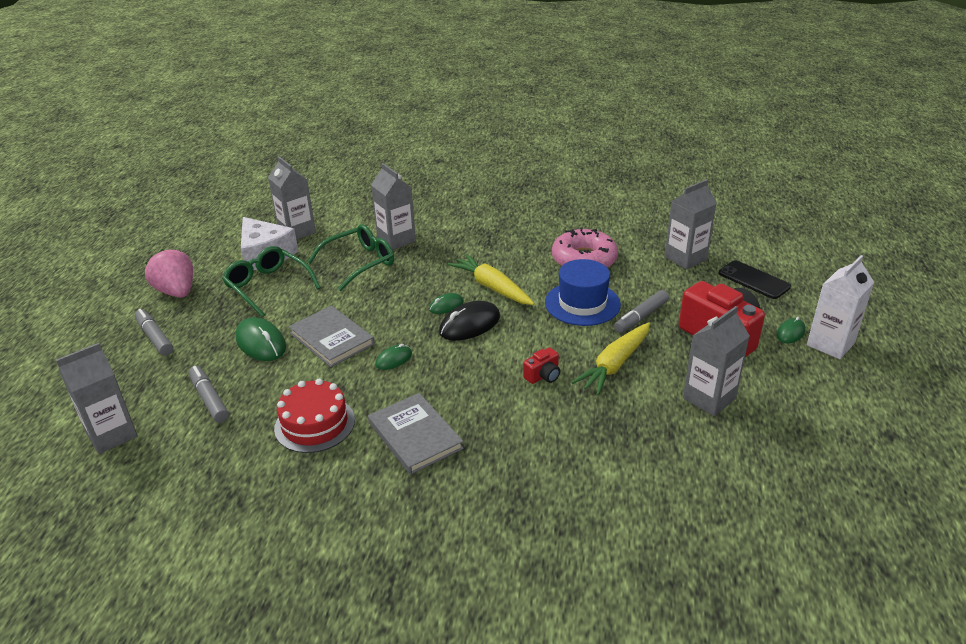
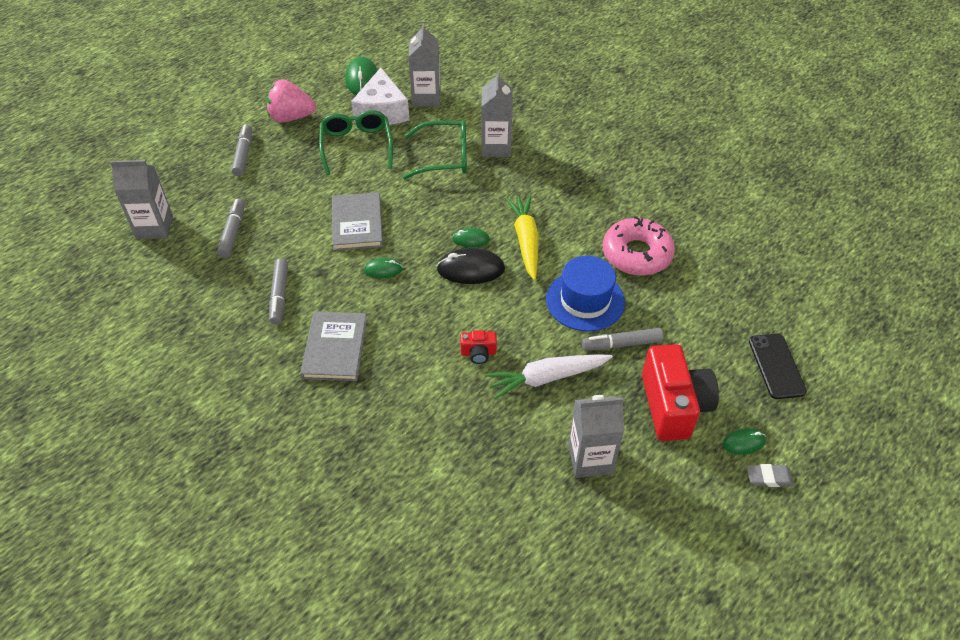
camera: 35 degrees right, 15 degrees up
(177, 292) = (291, 117): pink strawberry -> pink strawberry turned 90 degrees counterclockwise
(261, 343) = (306, 199): green mouse -> green mouse (362, 79)
(314, 424) = (279, 295): red cake -> grey marker
(615, 365) = (547, 378): yellow carrot -> white carrot
(685, 258) = (735, 304): grey carton -> none
(830, 344) = (769, 477): white carton -> grey eraser

